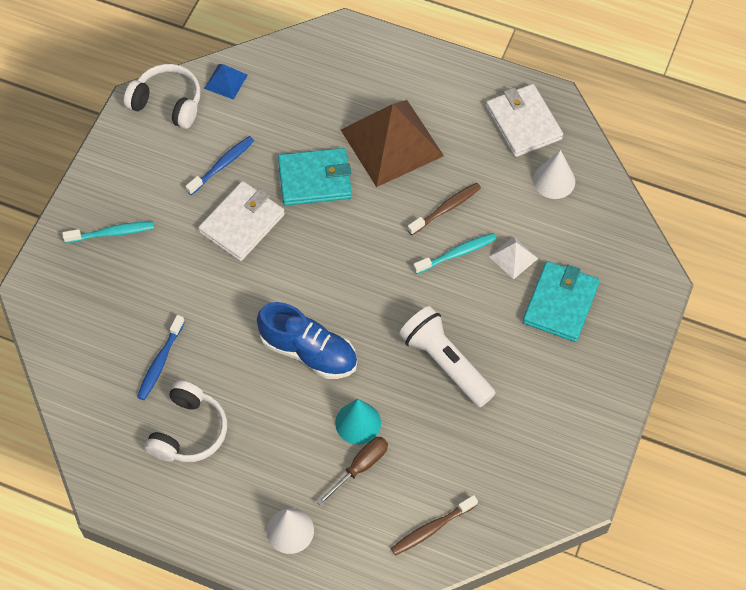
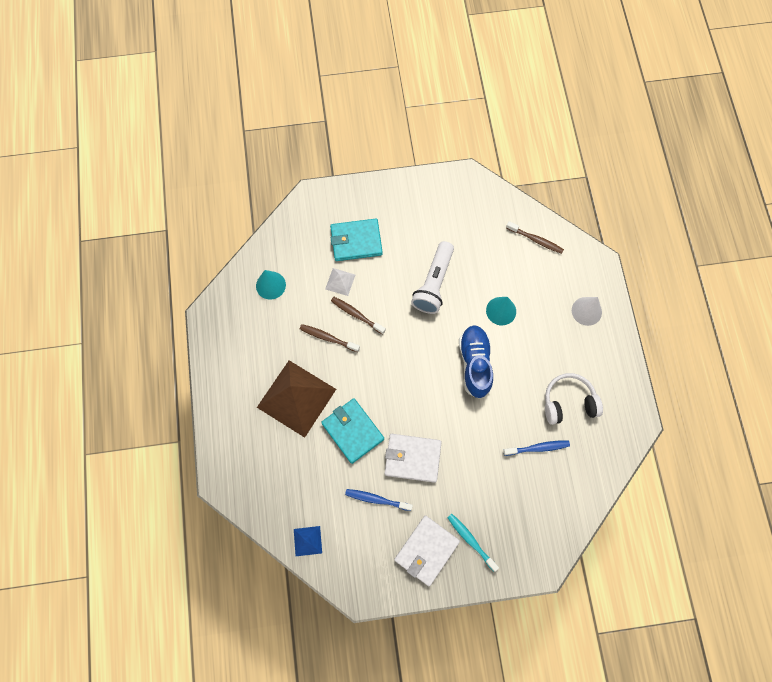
camera: 120 degrees left, 10 degrees up
(167, 103) = (349, 571): white headphones -> none
(360, 467) = (526, 295): brown screwdriver -> none
(457, 253) = (356, 315): turquoise toothbrush -> brown toothbrush
(523, 123) = (236, 324): white wallet -> white wallet (426, 550)
(554, 180) = (270, 285): white cone -> turquoise cone

